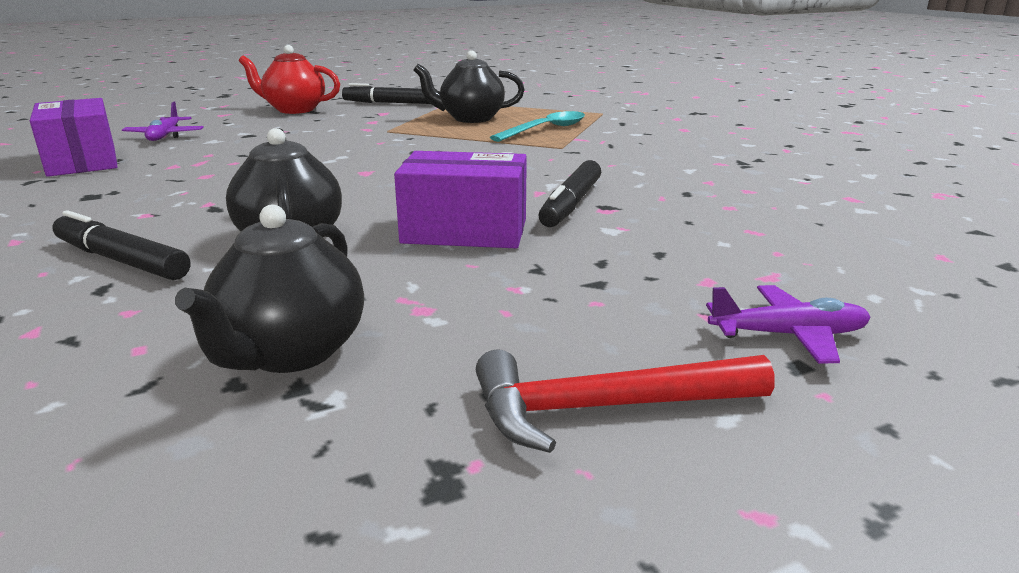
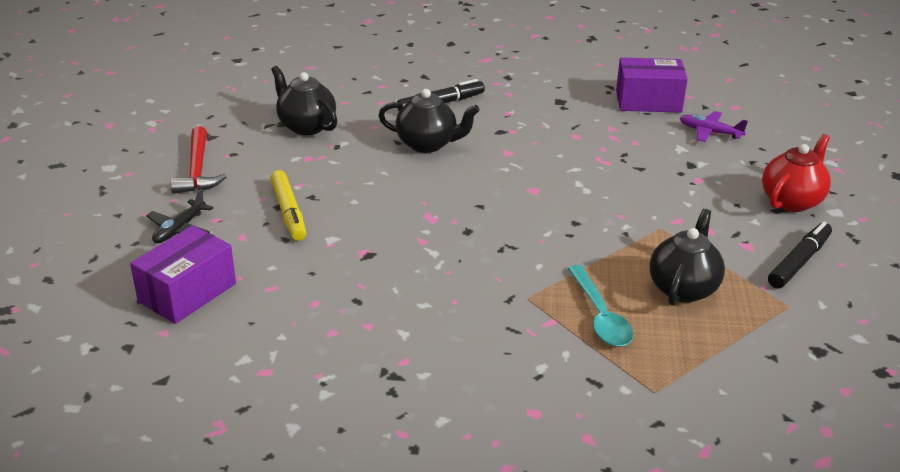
camera: 120 degrees right, 10 degrees up
(465, 231) = (382, 192): purple box -> purple box (187, 292)
(571, 204) = (386, 243): black marker -> none
(598, 271) = (288, 211): none -> yellow marker
(606, 408) = (198, 170): red hammer -> red hammer turned 150 degrees clockwise
(789, 335) = (179, 229): purple plane -> black plane

